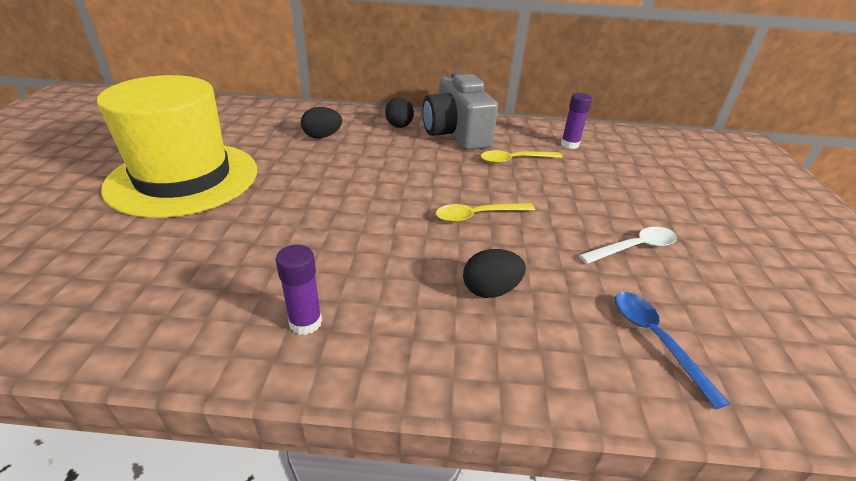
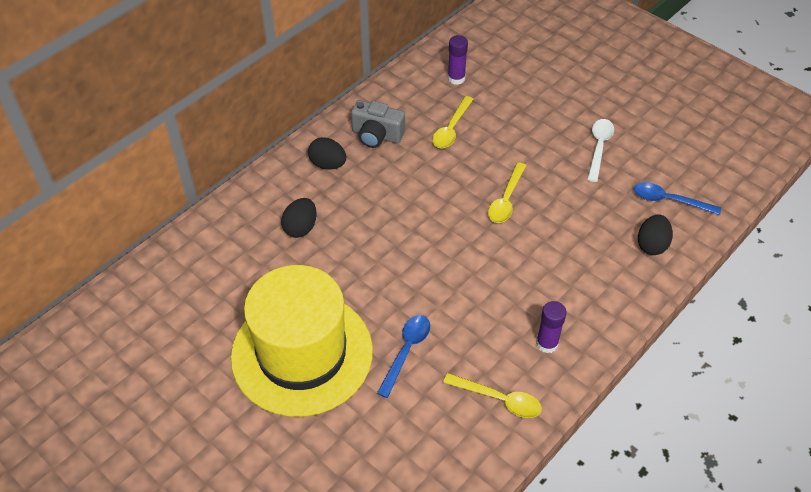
camera: 50 degrees left, 15 degrees up
(188, 316) = (499, 399): none -> yellow spoon
(222, 228) = (406, 351): none -> blue spoon
(456, 134) = (377, 135): grey camera -> grey camera, size x0.62
(490, 290) = (583, 242): black egg -> black egg (652, 245)

